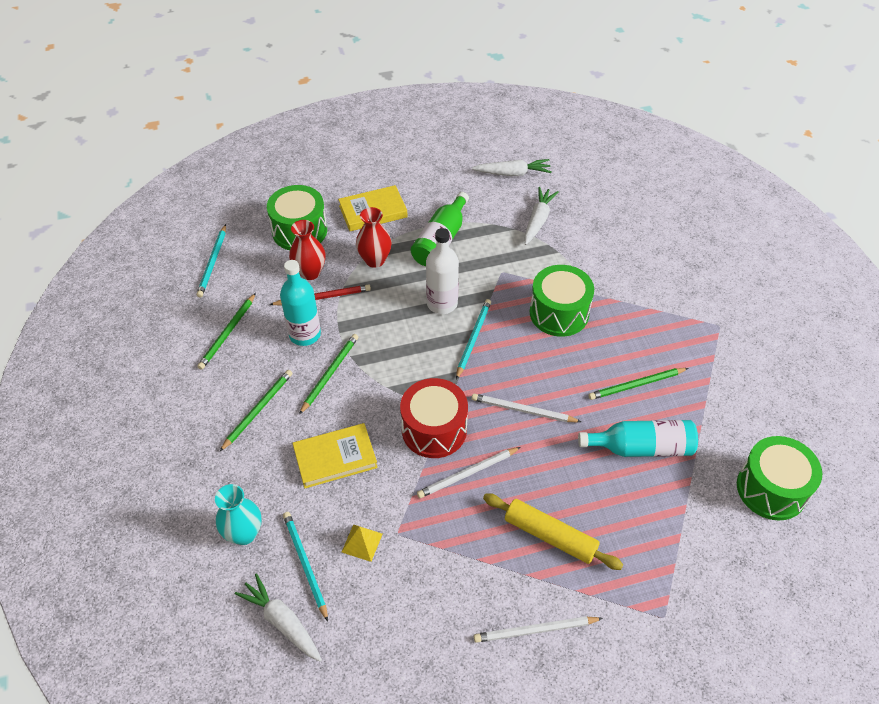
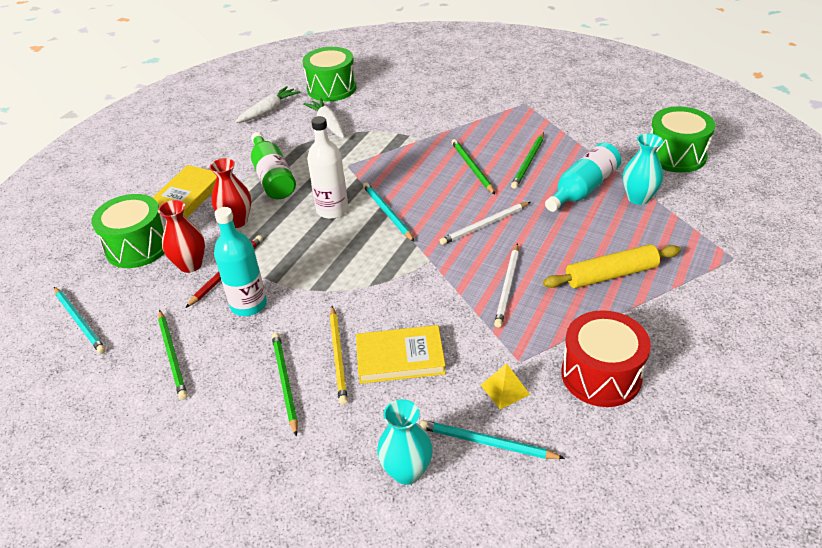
camera: 45 degrees left, 10 degrees down
(282, 622) = (532, 496): white carrot -> none
(305, 421) = (338, 356): none -> yellow pencil
(330, 373) = (310, 312): green pencil -> green pencil (472, 168)
(335, 458) = (400, 358): yellow book -> yellow book turned 60 degrees clockwise
(434, 430) = (444, 282): red drum -> red drum (601, 375)
(535, 630) = (687, 330): white pencil -> none
(559, 313) = (422, 160): green drum -> green drum (331, 88)
(673, 496) = (638, 198): none -> turquoise vase

